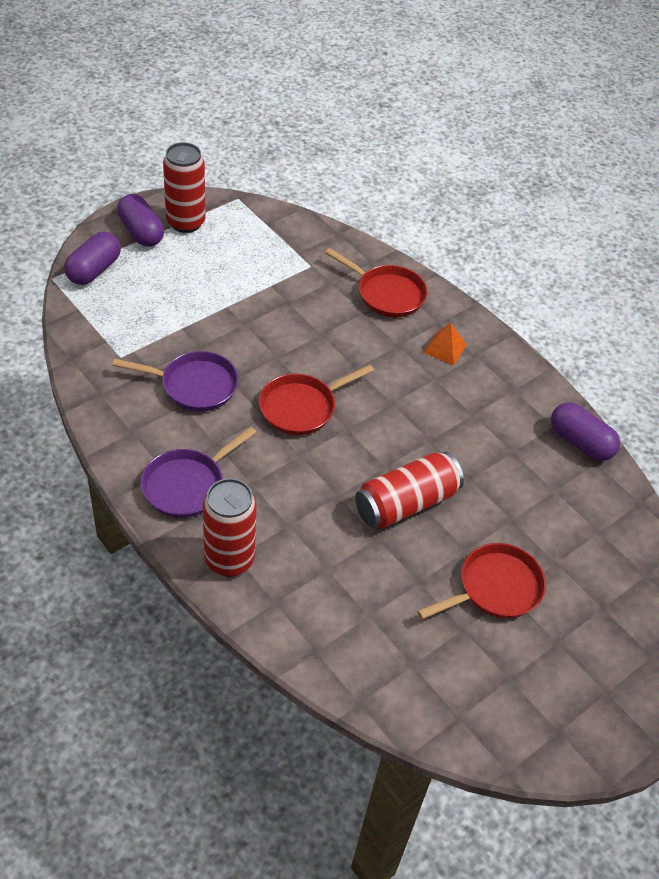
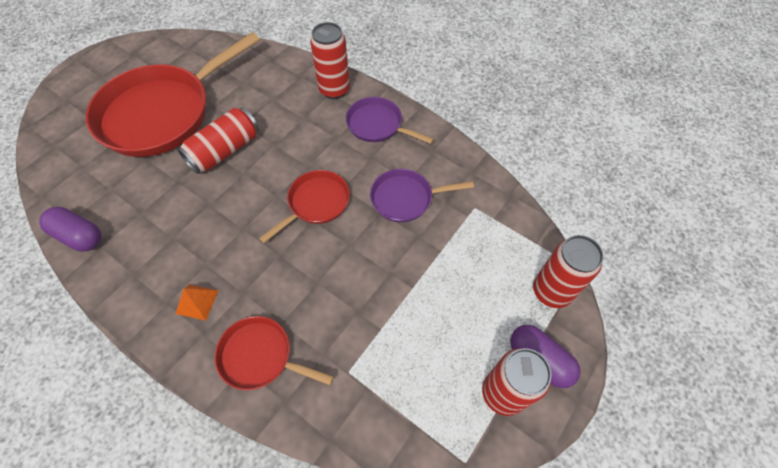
camera: 170 degrees right, 10 degrees up
(94, 270) = (551, 291): purple capsule -> red can
(187, 485) = (378, 125): purple pan -> purple pan turned 90 degrees counterclockwise
(494, 588) = (163, 113): red pan -> red pan, size x2.04

